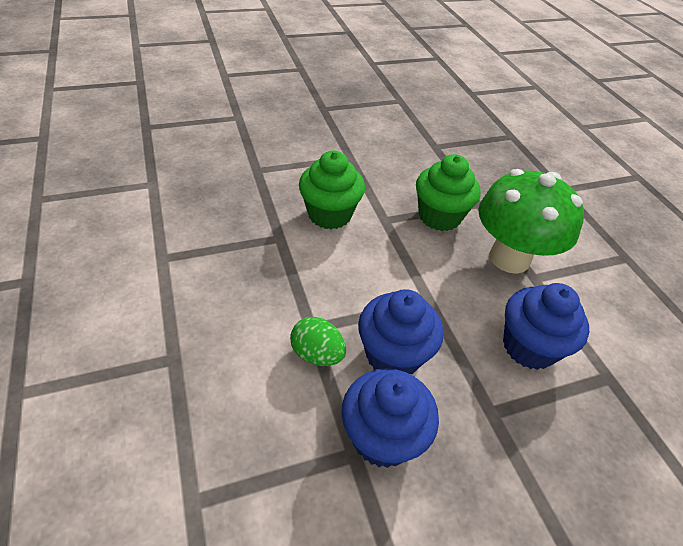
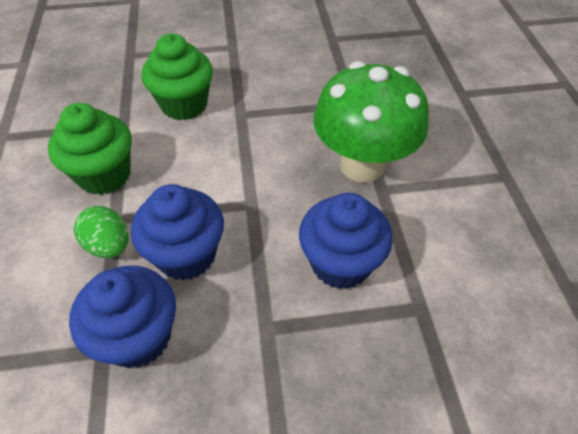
camera: 15 degrees right, 5 degrees up
(439, 216) = (302, 114): green cupcake -> green cupcake (104, 175)

